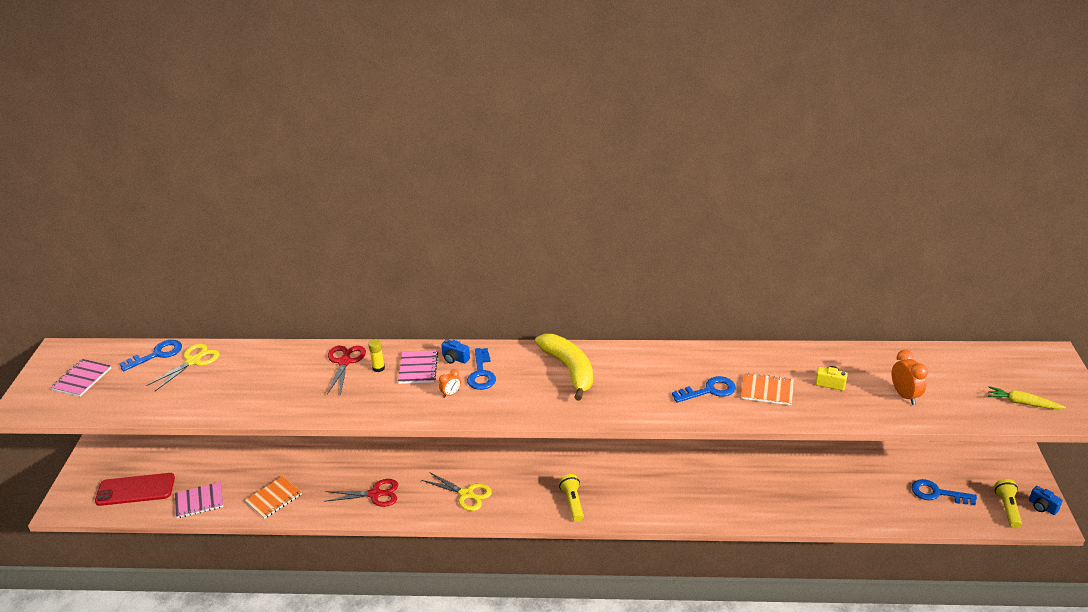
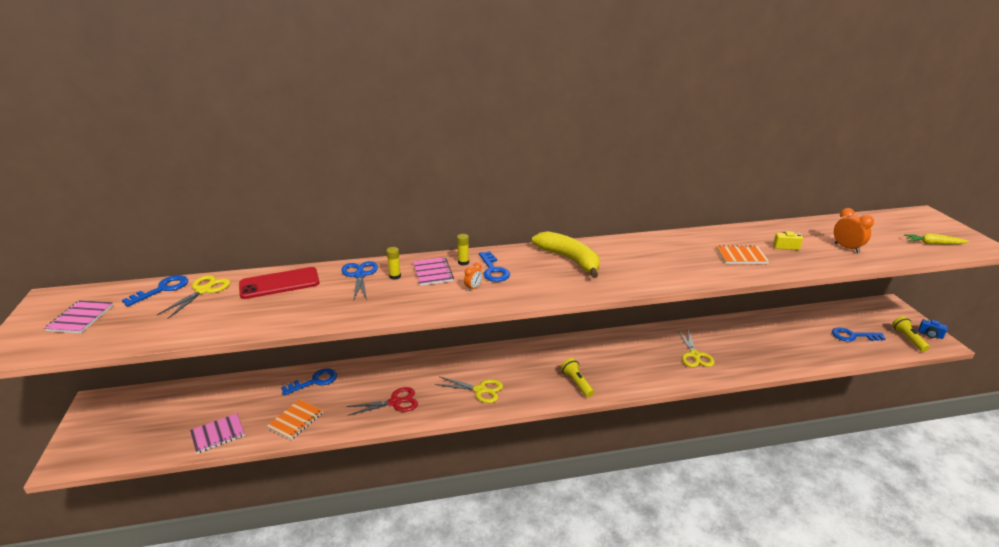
camera: 15 degrees left, 5 degrees down
(135, 490) = (145, 434): red phone -> red phone (279, 283)
(344, 361) = (360, 275): red scissors -> blue scissors
(455, 359) = (463, 262): blue camera -> yellow glue stick
(709, 390) = (695, 261): blue key -> blue key (314, 381)
(724, 489) = (694, 355): none -> yellow scissors

